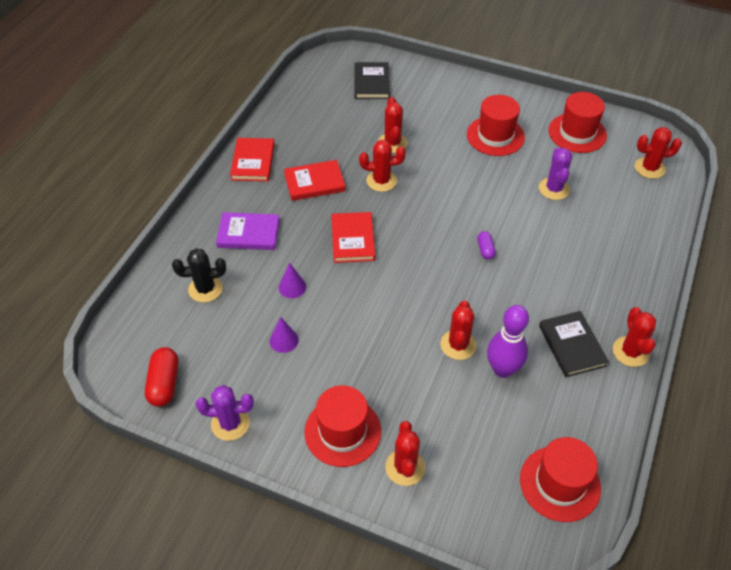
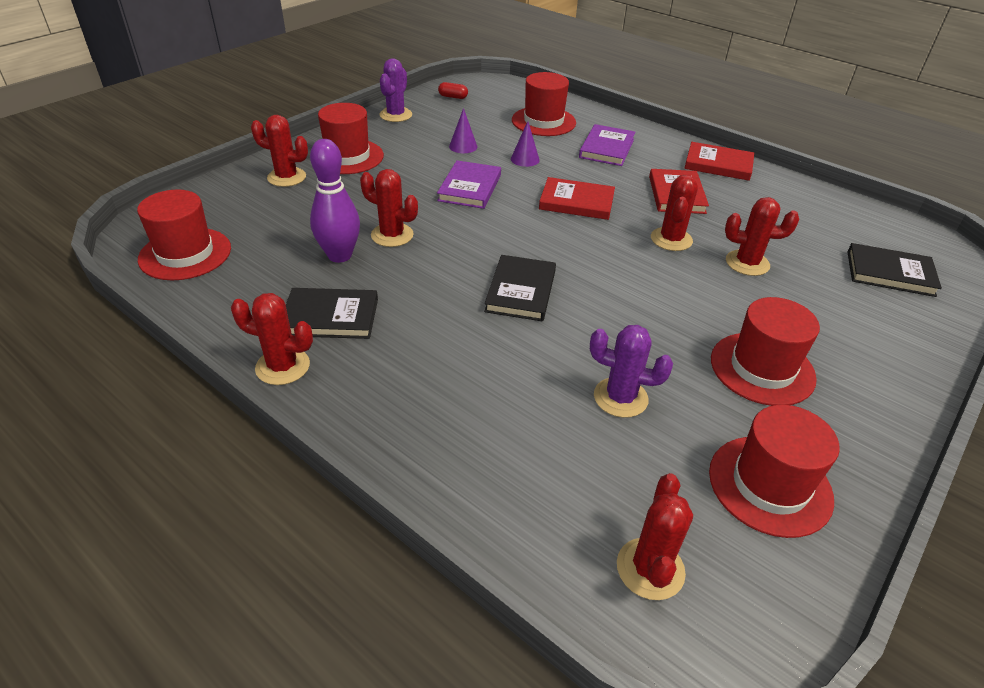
camera: 105 degrees right, 10 degrees down
(164, 383) = (453, 97): red capsule -> red capsule, size x0.58
(205, 289) = (543, 121): black cactus -> red hat
(360, 314) = (470, 188): none -> purple book
(485, 249) = (521, 291): purple capsule -> black book

